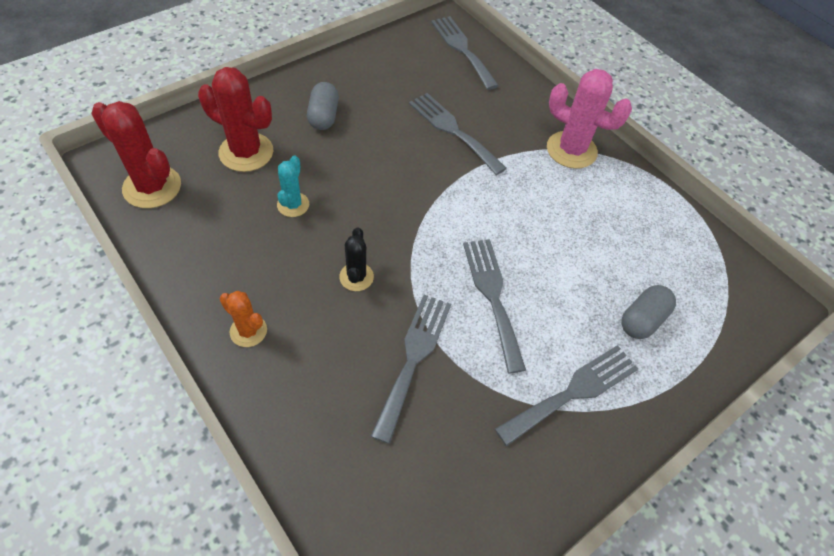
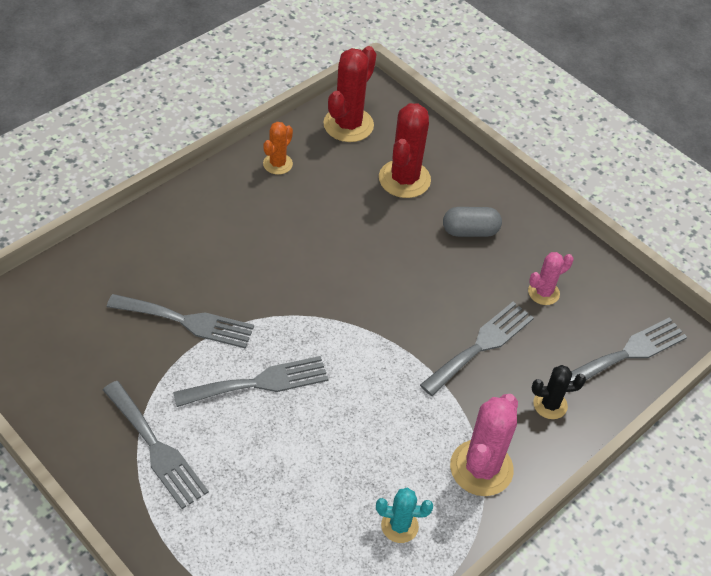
camera: 85 degrees right, 5 degrees down
(248, 331) = (207, 208): orange cactus -> orange cactus (277, 164)
(293, 205) = (346, 220): turquoise cactus -> turquoise cactus (399, 526)
(356, 277) = (269, 274): black cactus -> black cactus (550, 405)
(399, 83) = (543, 292): none -> pink cactus
(642, 319) = (242, 521): grey capsule -> none

